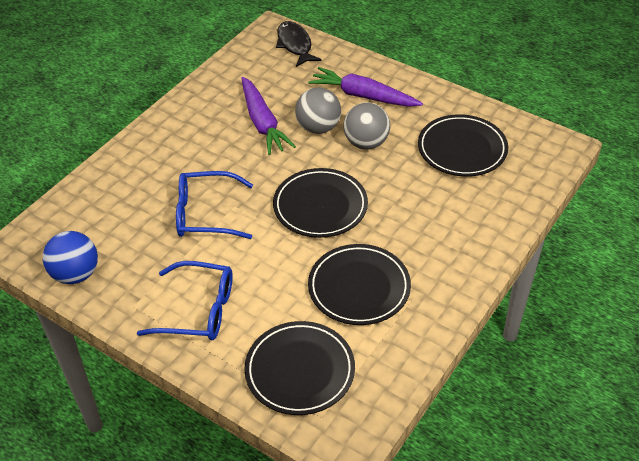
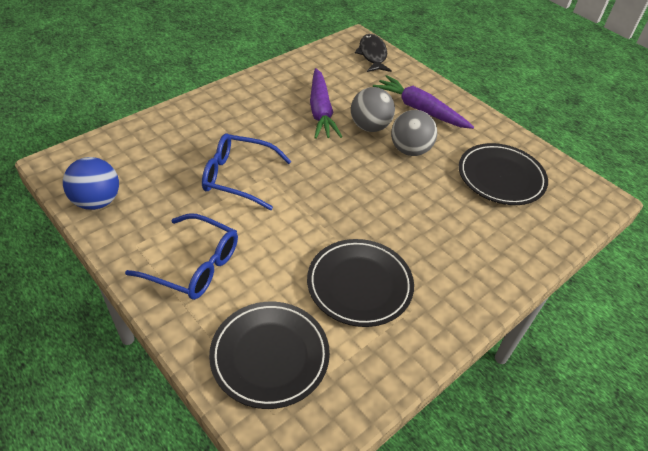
camera: 10 degrees right, 0 degrees up
(320, 206) = (348, 196): black plate -> none

